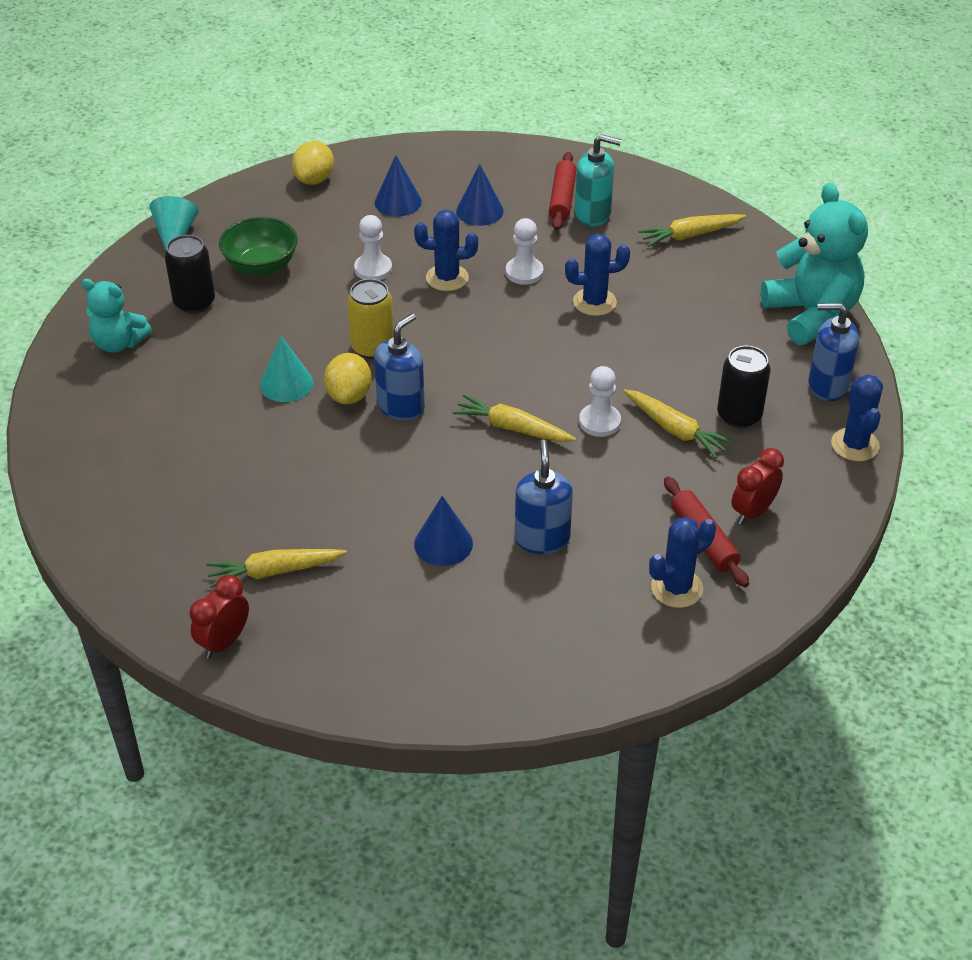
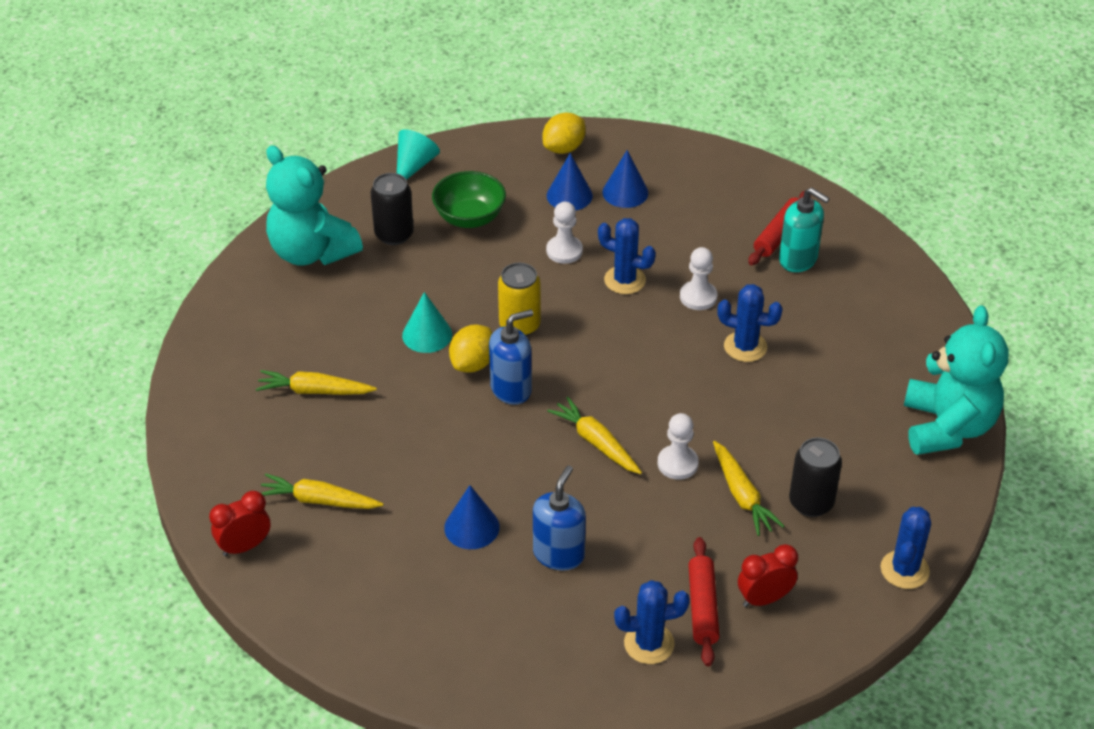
camera: 25 degrees right, 0 degrees up
(119, 343) = (312, 252): turquoise teddy bear -> turquoise teddy bear, size x1.67
(479, 211) = (694, 224): blue cone -> blue cone (569, 195)
(690, 235) = (879, 309): yellow carrot -> yellow carrot (314, 391)
(827, 386) = (916, 502): blue soap dispenser -> none

